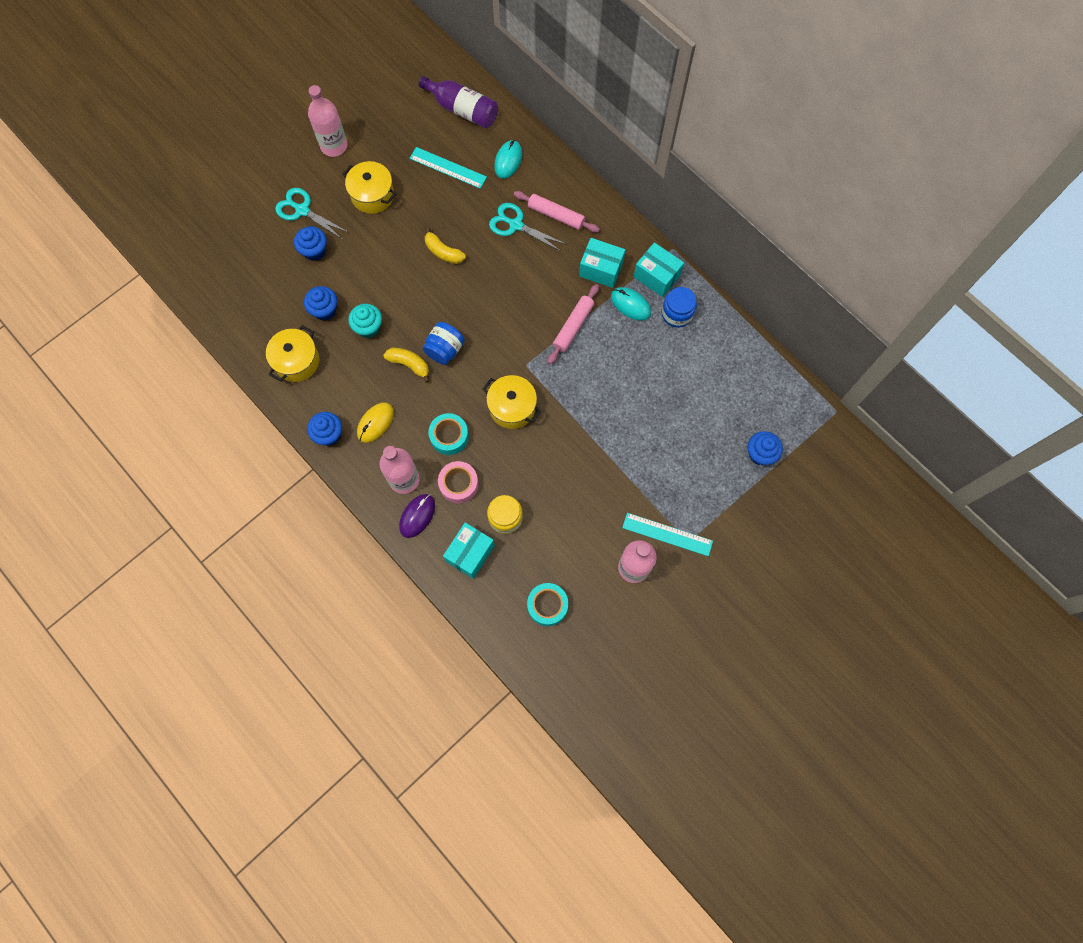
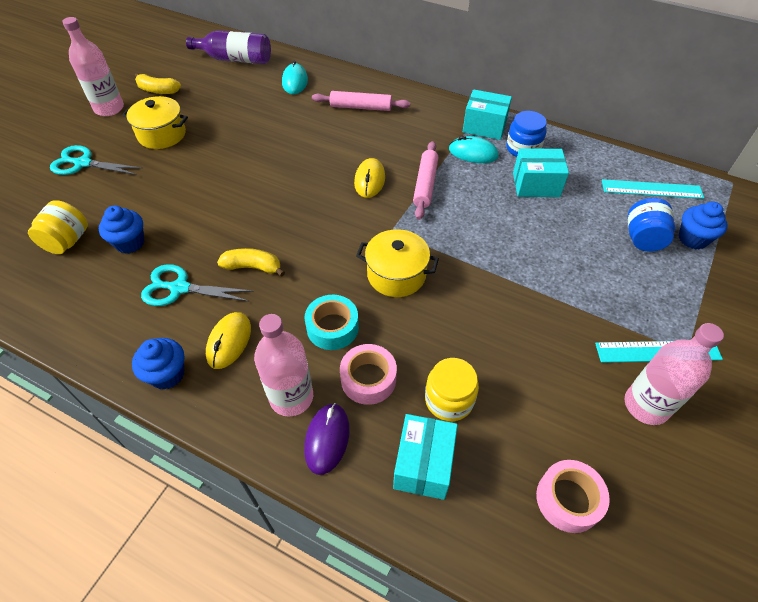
camera: 20 degrees left, 20 degrees down
(279, 293) = (67, 241): none -> yellow jar
(297, 361) = (103, 303): yellow pot -> none
(314, 251) = (105, 193): blue cupcake -> none
(368, 327) = (190, 245): turquoise cupcake -> none
(443, 252) = (255, 160): yellow banana -> yellow banana (158, 90)
(445, 350) = (291, 241): blue jar -> blue jar (643, 238)
(448, 168) = (236, 98): turquoise ruler -> turquoise ruler (651, 189)
(516, 225) = (324, 122): turquoise scissors -> turquoise scissors (179, 288)
(529, 307) = (369, 180): none -> yellow mouse
(547, 605) = (568, 499): turquoise tape -> pink tape
(601, 269) = (427, 134): turquoise box -> turquoise box (536, 185)

